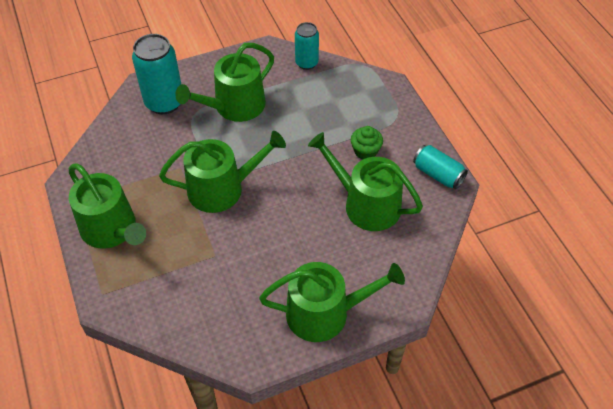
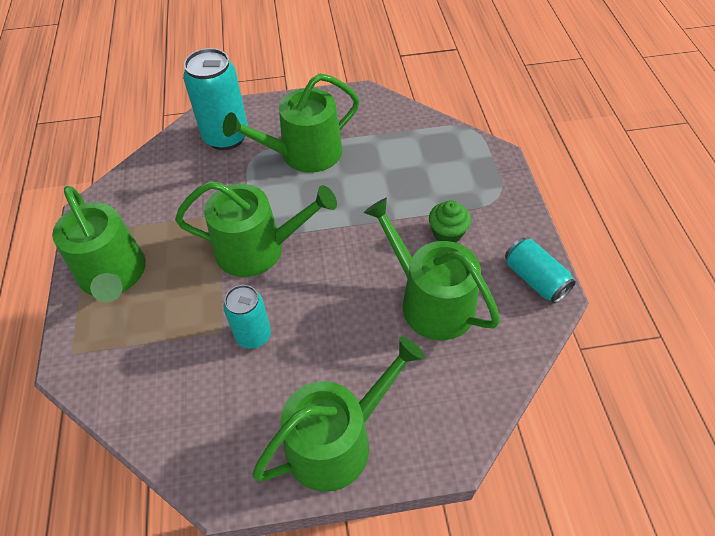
camera: 15 degrees right, 0 degrees up
(306, 63) = (403, 117): turquoise can -> turquoise can (253, 335)
(325, 313) = (337, 440): green watering can -> green watering can turned 45 degrees counterclockwise

